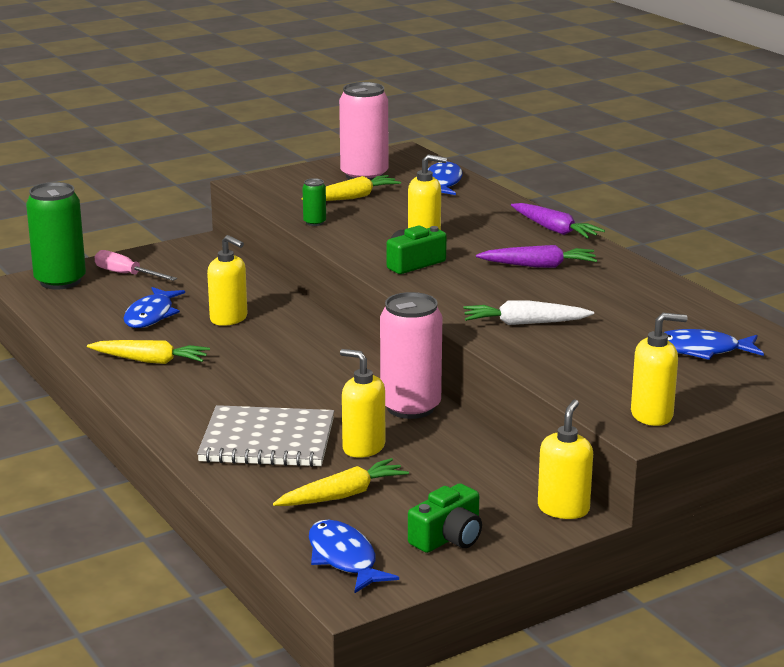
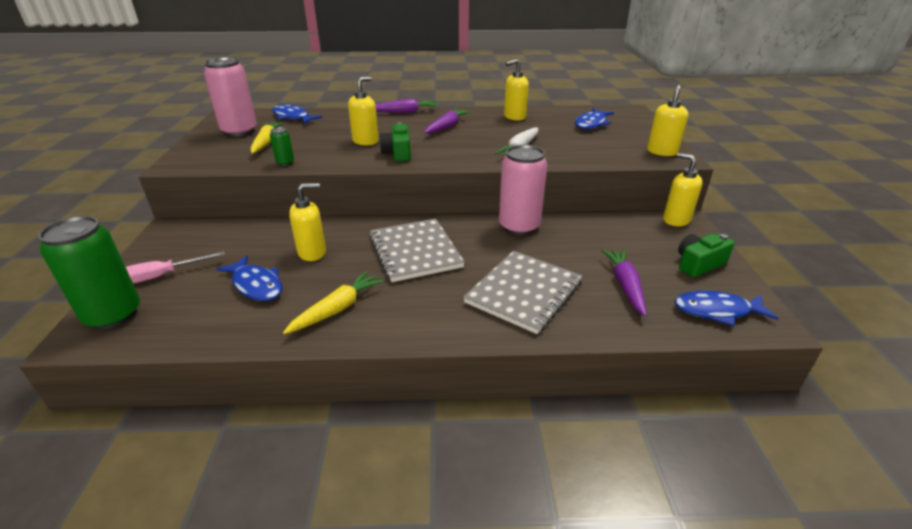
camera: 60 degrees left, 10 degrees up
(286, 365) = (415, 251): none -> grey notebook
(343, 495) = (625, 285): yellow carrot -> purple carrot
(363, 447) = (562, 258): yellow soap dispenser -> yellow soap dispenser (514, 117)
(448, 537) = (698, 264): green camera -> green camera turned 105 degrees counterclockwise

